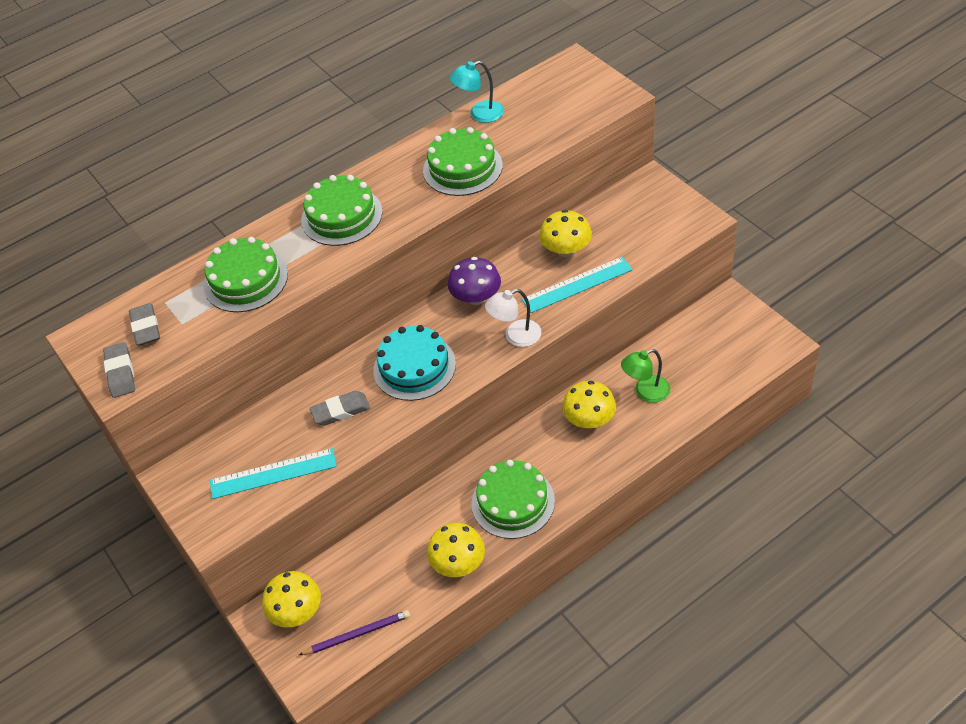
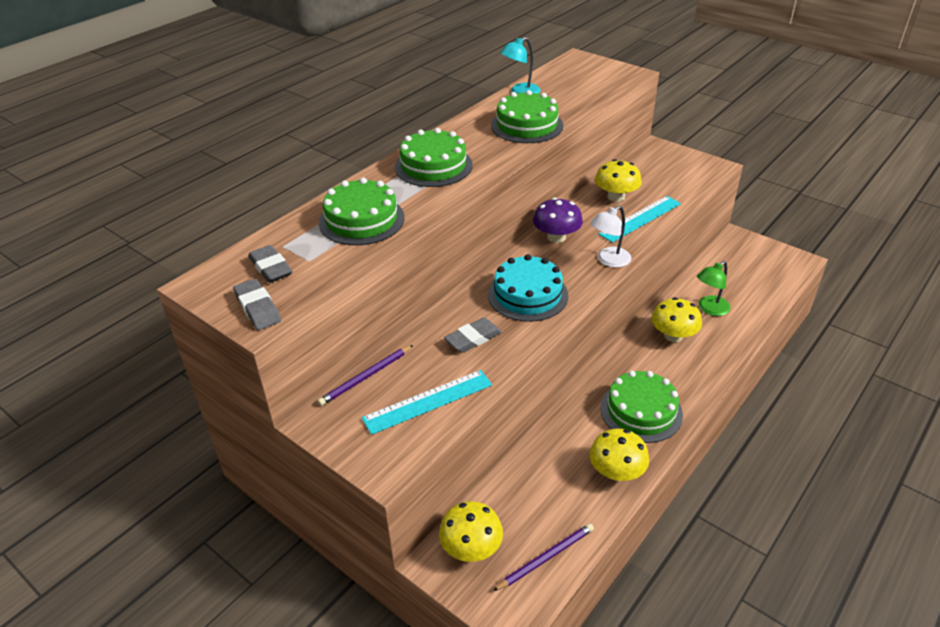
camera: 20 degrees left, 10 degrees down
(228, 437) = (366, 377): none -> purple pencil

